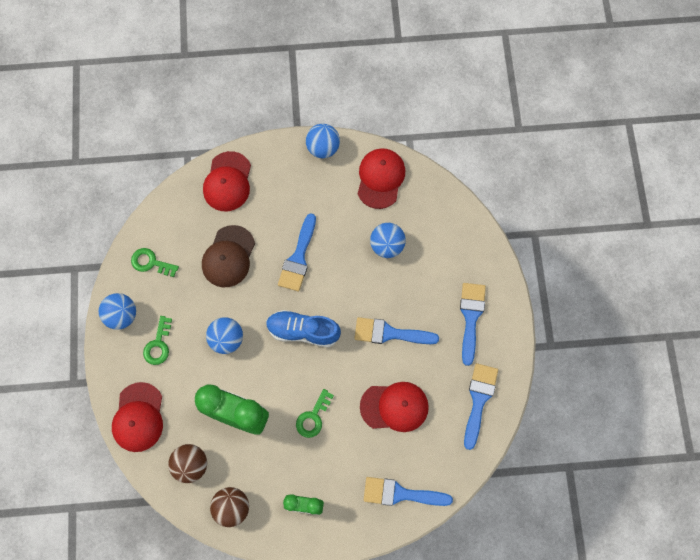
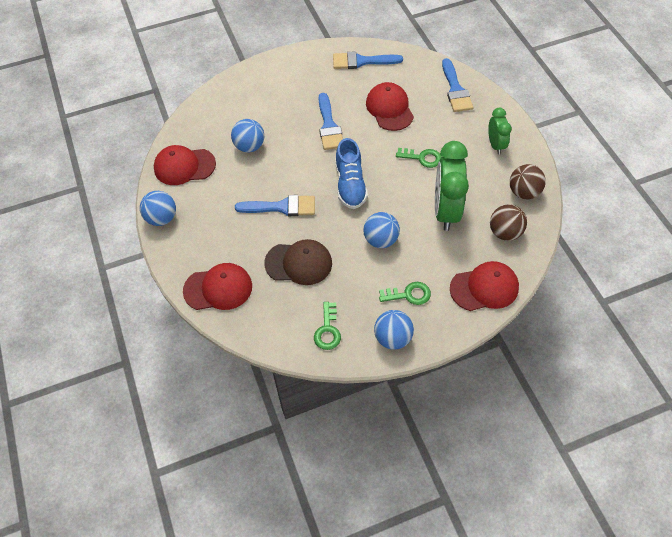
camera: 105 degrees left, 15 degrees down
(471, 317) = (296, 79): blue brush -> none

